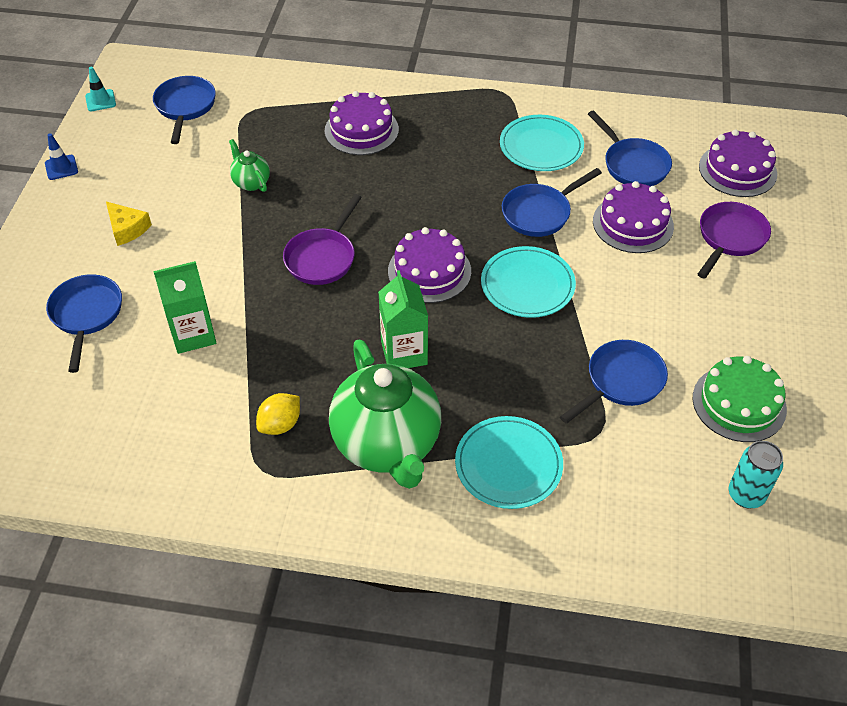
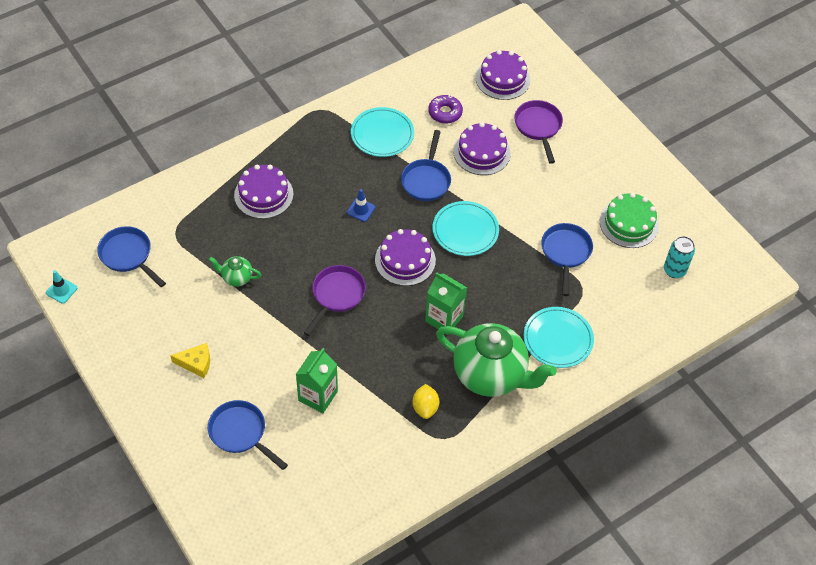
camera: 45 degrees left, 5 degrees up
(61, 167) = (98, 355): blue traffic cone -> blue traffic cone (361, 210)
(322, 258) = (336, 295): purple pan -> purple pan turned 135 degrees counterclockwise
(633, 165) = (445, 112): blue pan -> purple donut

